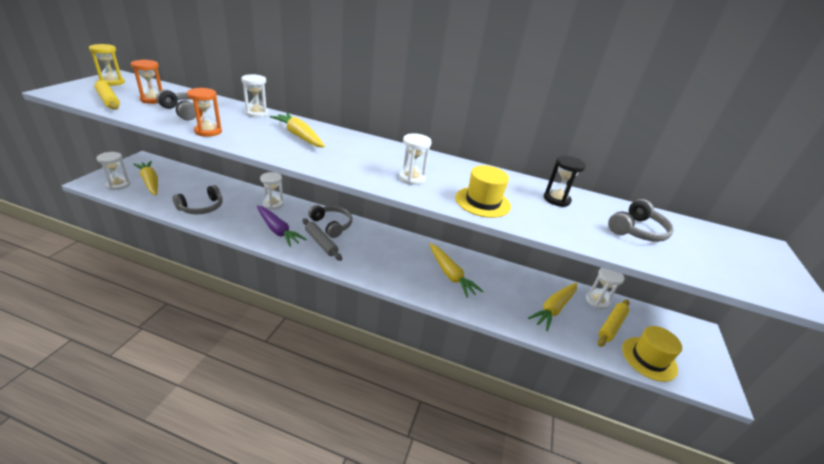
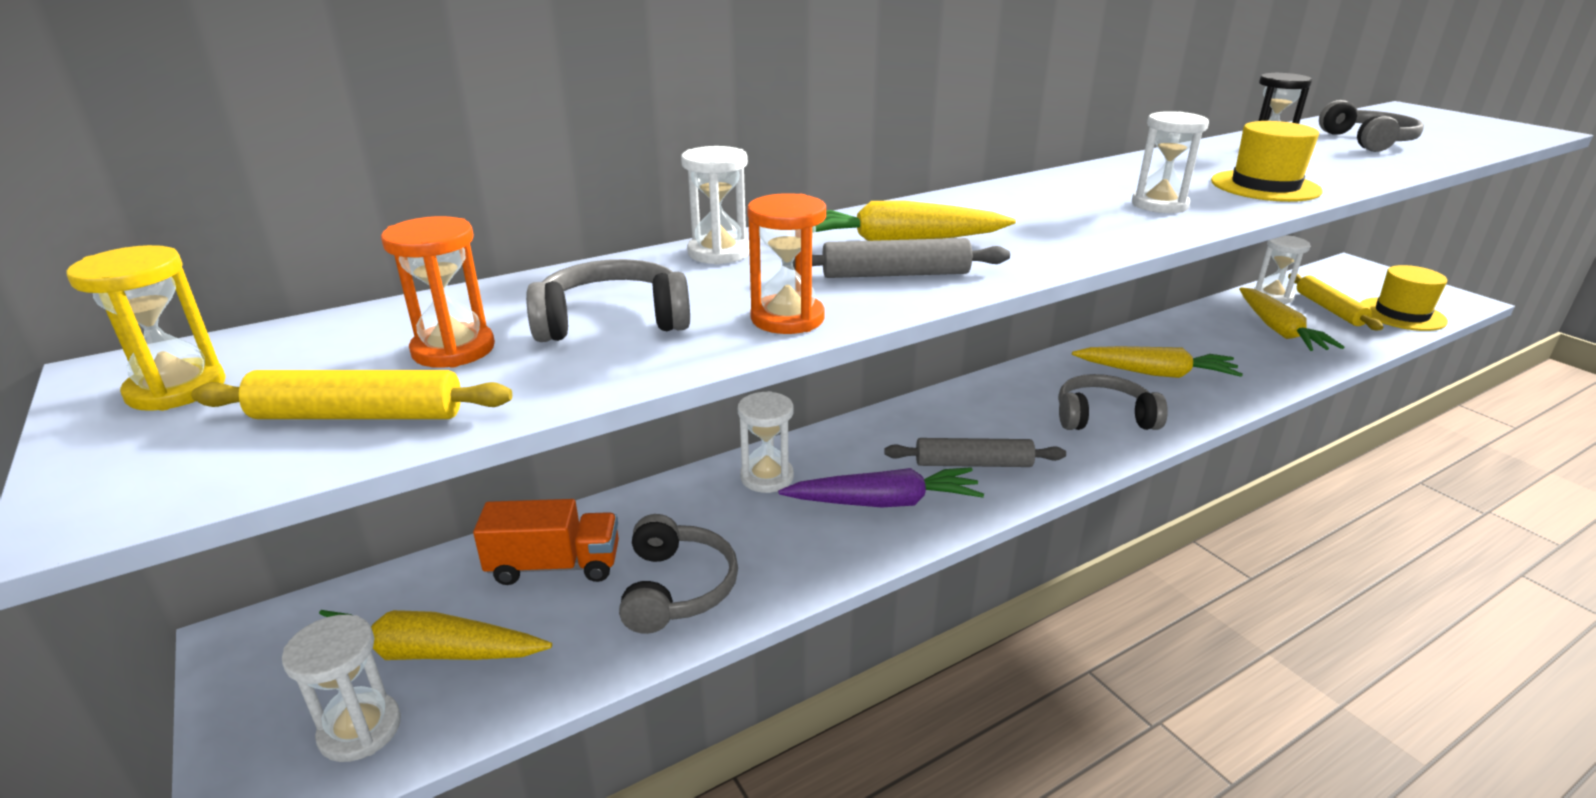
camera: 45 degrees left, 5 degrees down
(198, 186) = (555, 566): none -> orange truck
(264, 140) = (895, 274): none -> grey rolling pin
(331, 225) = (916, 432): grey headphones -> grey headphones (1103, 417)

